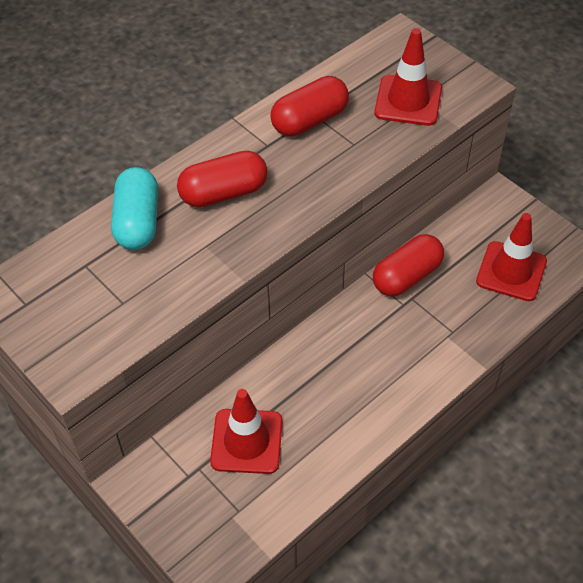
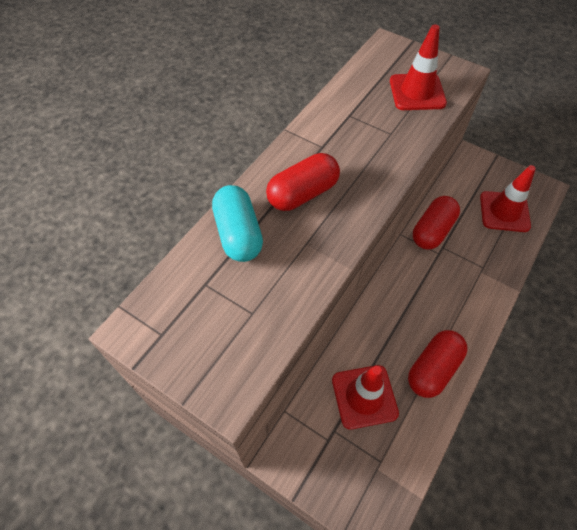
camera: 15 degrees left, 5 degrees up
(309, 120) = (348, 120): red capsule -> red capsule (433, 369)

